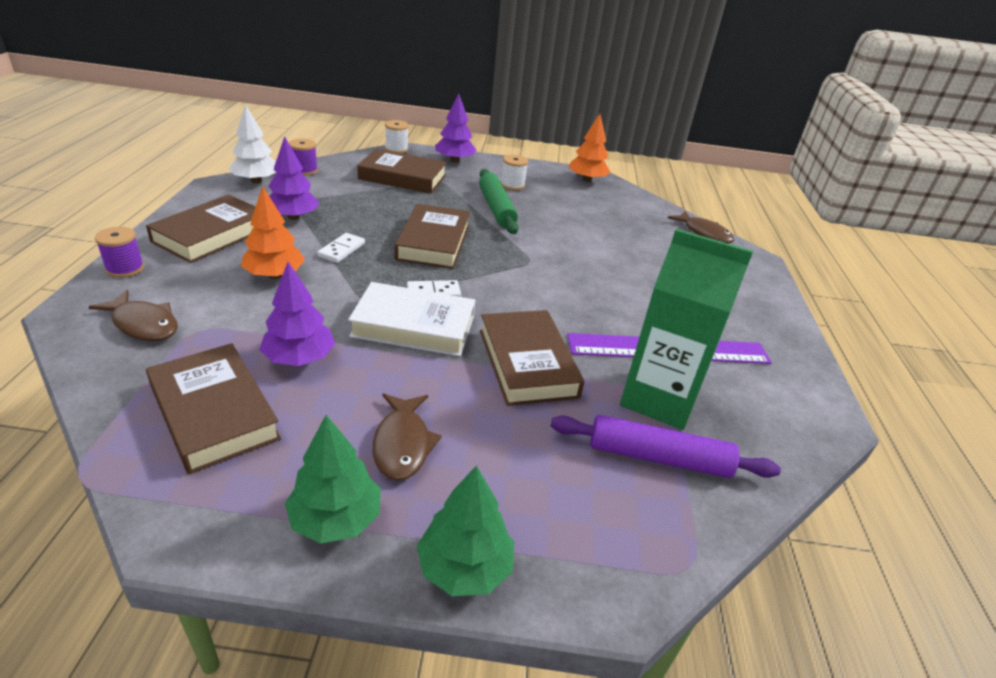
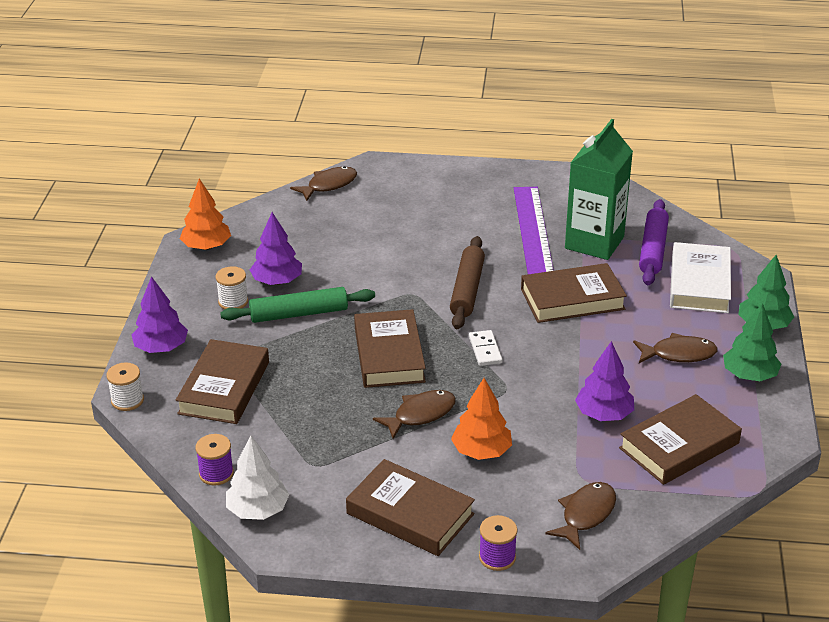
camera: 85 degrees left, 0 degrees up
(293, 217) = (353, 460): purple tree -> purple tree (277, 281)
(341, 250) = (420, 414): white domino -> brown fish
(414, 326) = (540, 358): white book -> white book (699, 284)
(433, 242) = (389, 354): brown book -> brown book turned 75 degrees clockwise
(539, 292) = (467, 290): none -> brown rolling pin

